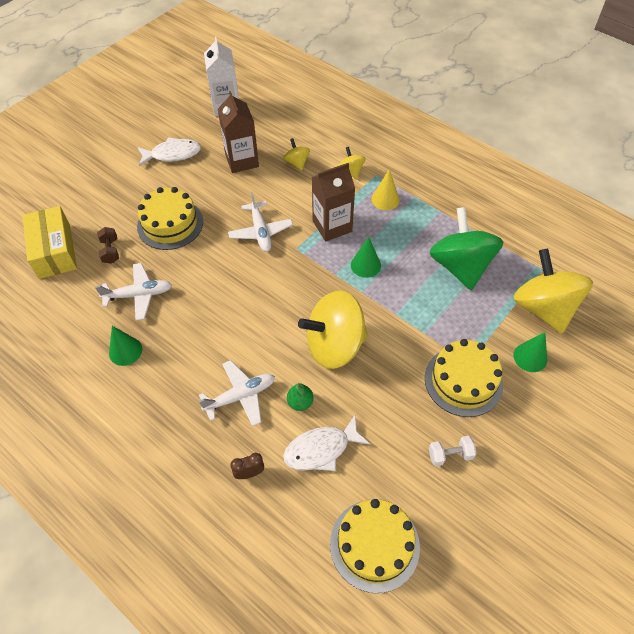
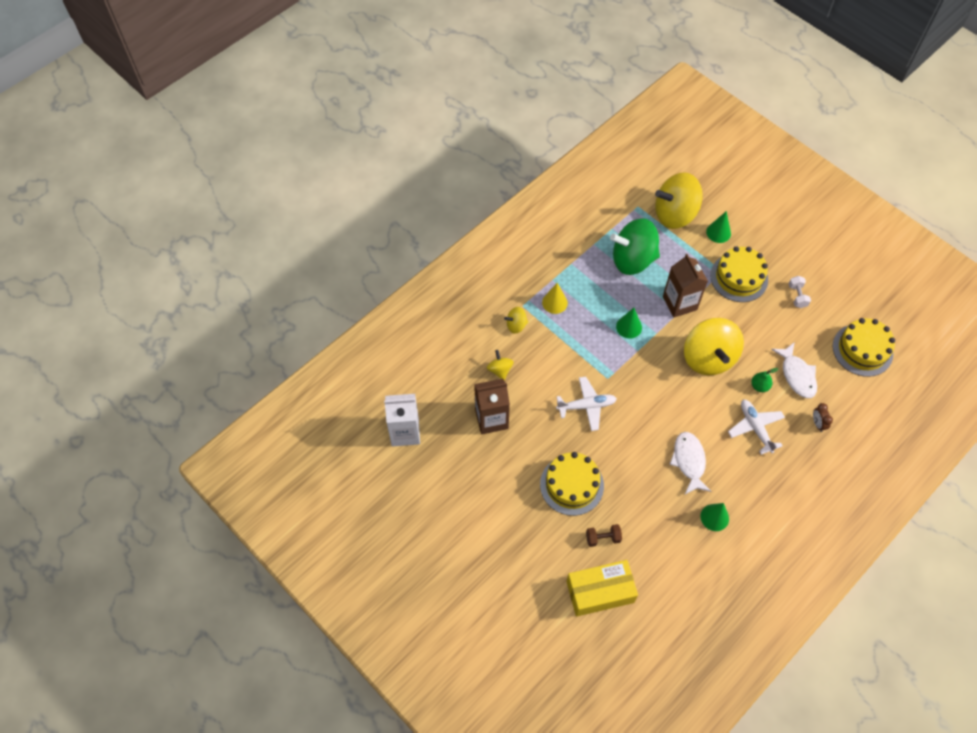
camera: 85 degrees left, 5 degrees up
(139, 295) = (655, 509): white plane -> none
(173, 154) = (474, 485): white fish -> white fish (689, 461)
(297, 163) = (500, 370): yellow spinning top -> yellow spinning top turned 90 degrees clockwise
(332, 226) = (583, 348): brown carton -> brown carton (679, 303)

